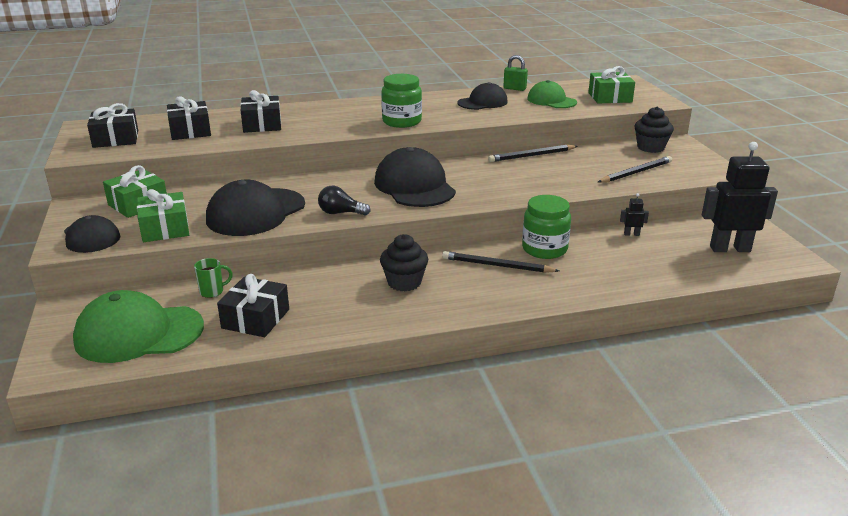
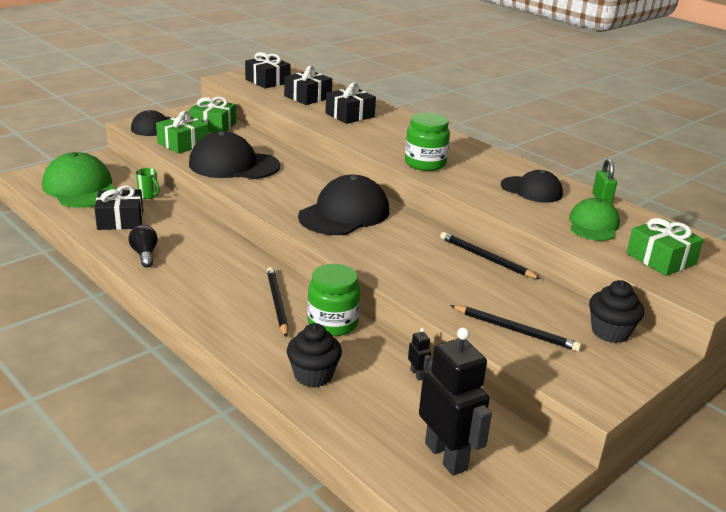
camera: 60 degrees right, 0 degrees up
(340, 213) = (260, 195): black light bulb -> black light bulb (145, 254)
(404, 282) = (213, 265): black cupcake -> black cupcake (313, 375)

